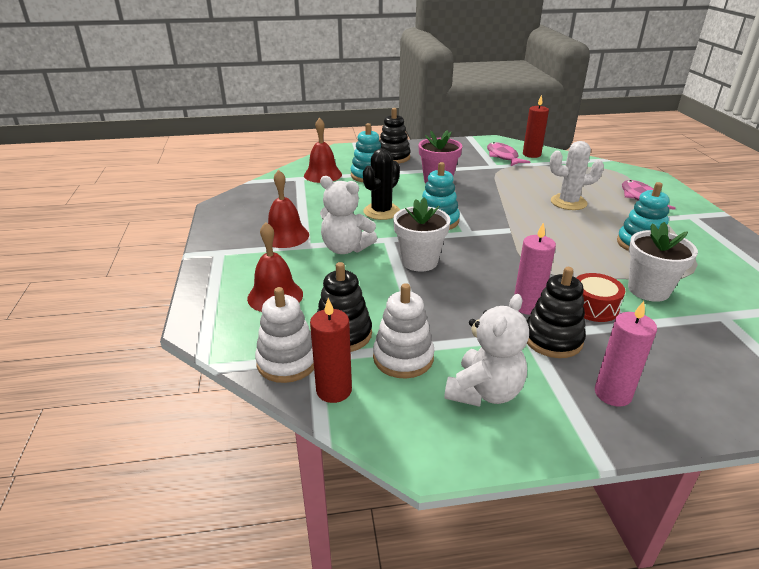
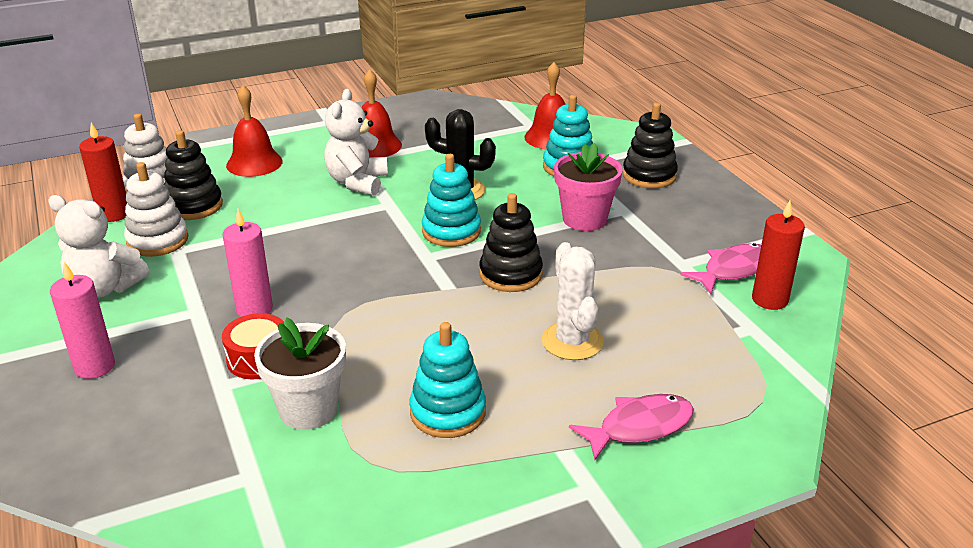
camera: 75 degrees right, 0 degrees up
(419, 261) = (340, 230): white flower pot -> none
(552, 339) = (189, 327): black stacking toy -> black stacking toy (510, 274)

